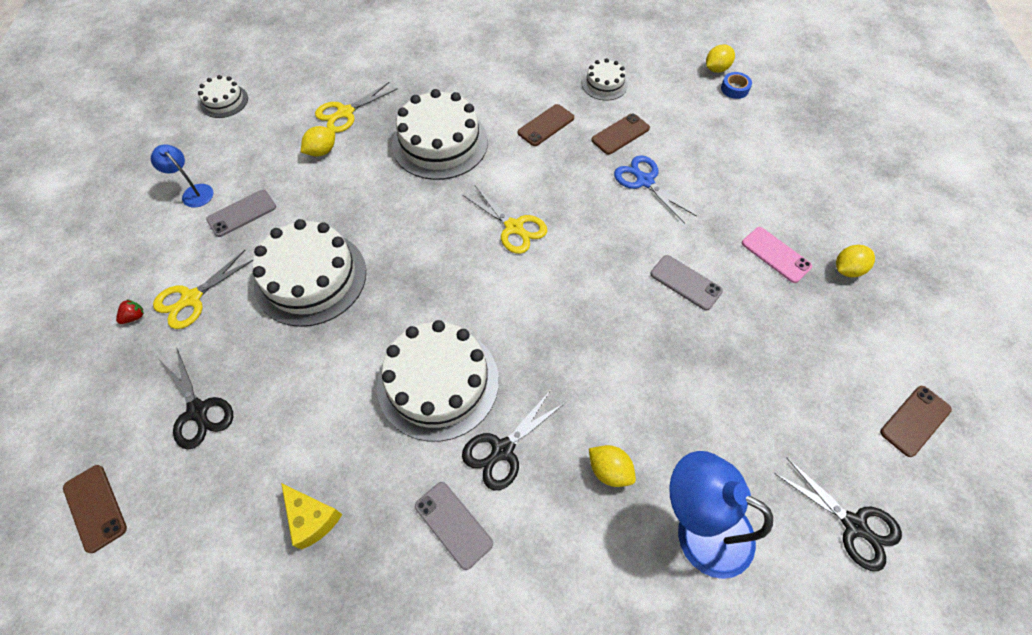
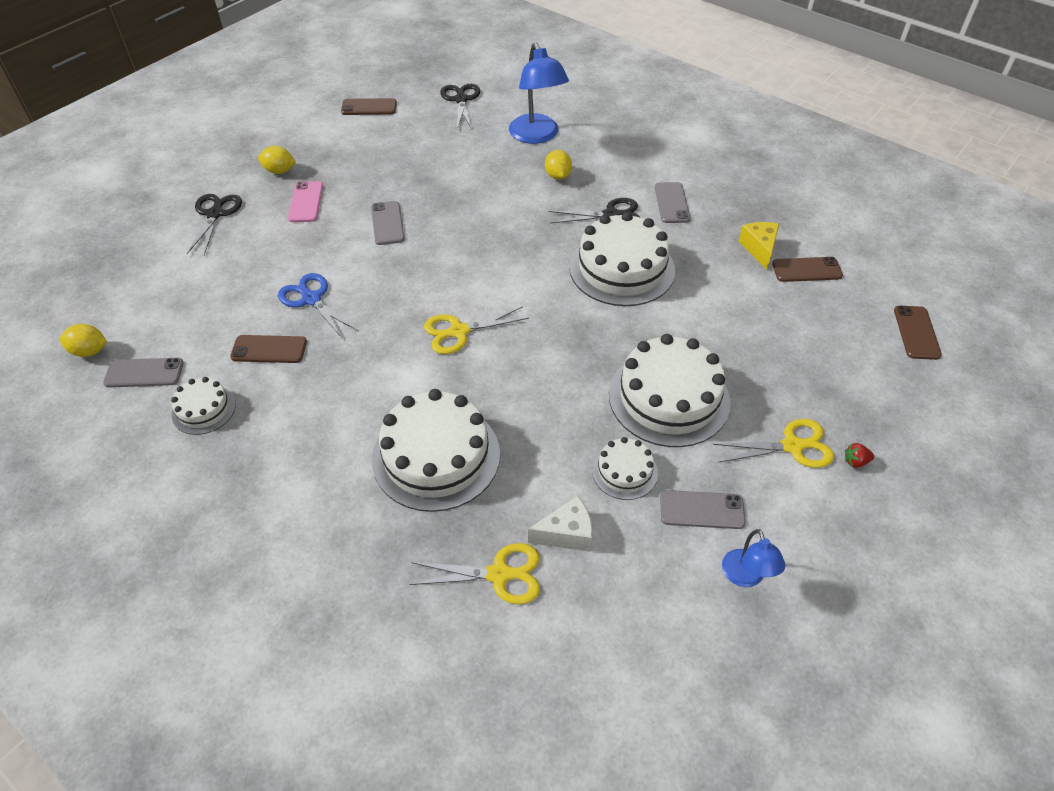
camera: 140 degrees left, 10 degrees down
(198, 411) = (817, 351): black scissors -> black scissors (215, 214)
(224, 101) = (641, 720): white cake -> white cake (624, 471)
(322, 151) = (567, 534): yellow lemon -> white cheese
(514, 227) = (459, 331): yellow scissors -> yellow scissors turned 105 degrees counterclockwise
(546, 125) = (317, 404): brown phone -> brown phone (806, 270)
(645, 181) = (311, 299): blue scissors -> blue scissors turned 135 degrees clockwise
(667, 79) = (144, 373): none -> grey phone
(734, 89) = (113, 322): blue tape -> none

